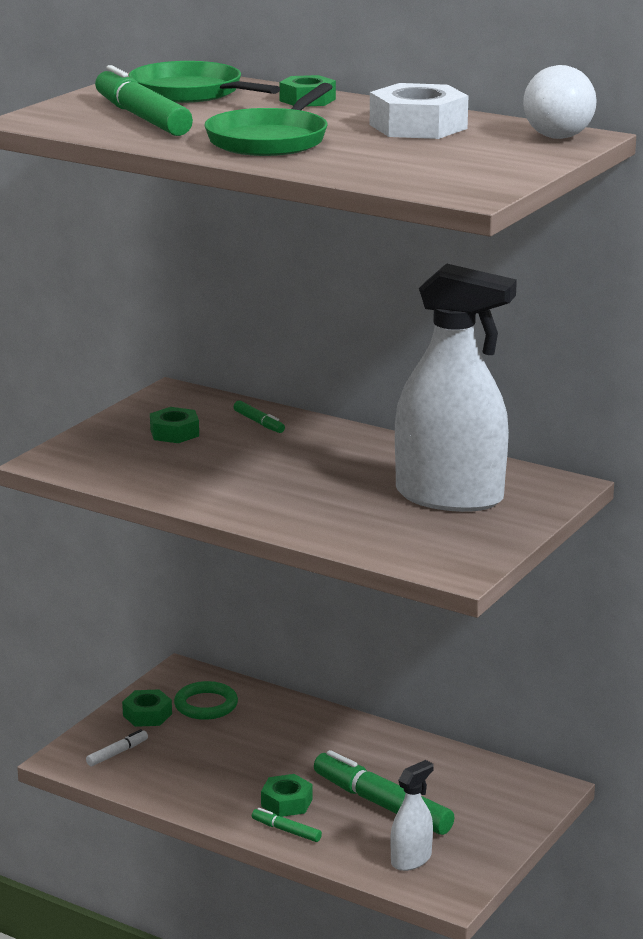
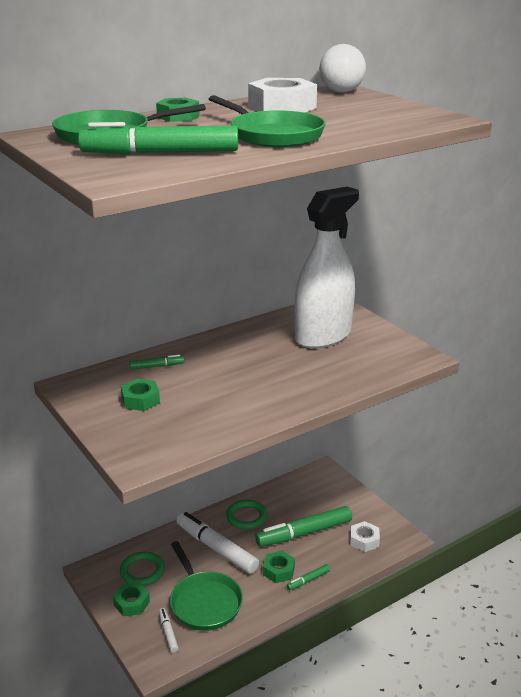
camera: 65 degrees left, 5 degrees up
(186, 763) = (204, 602): none -> green pan
(291, 744) = (216, 548): none -> white marker
(375, 750) = (246, 517): none -> green ring
(411, 859) = (364, 540): white spray bottle -> white nut

